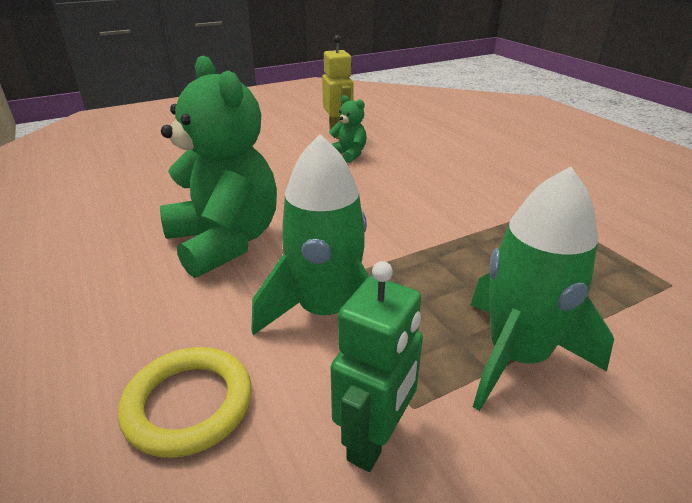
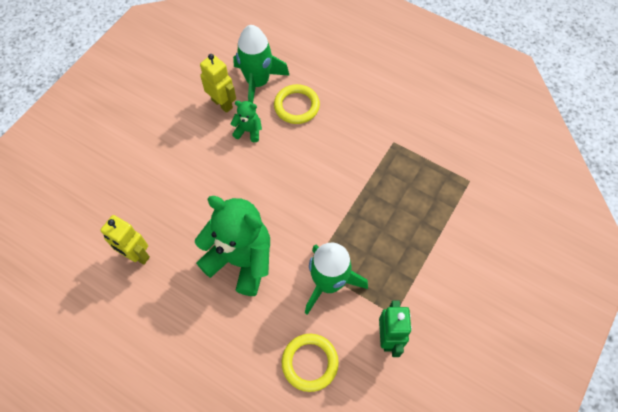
camera: 30 degrees left, 30 degrees up
(117, 197) = (136, 255): none -> yellow robot
(423, 153) = (296, 106): none -> yellow ring
(517, 356) = (421, 265): green rocket -> green rocket (258, 82)

